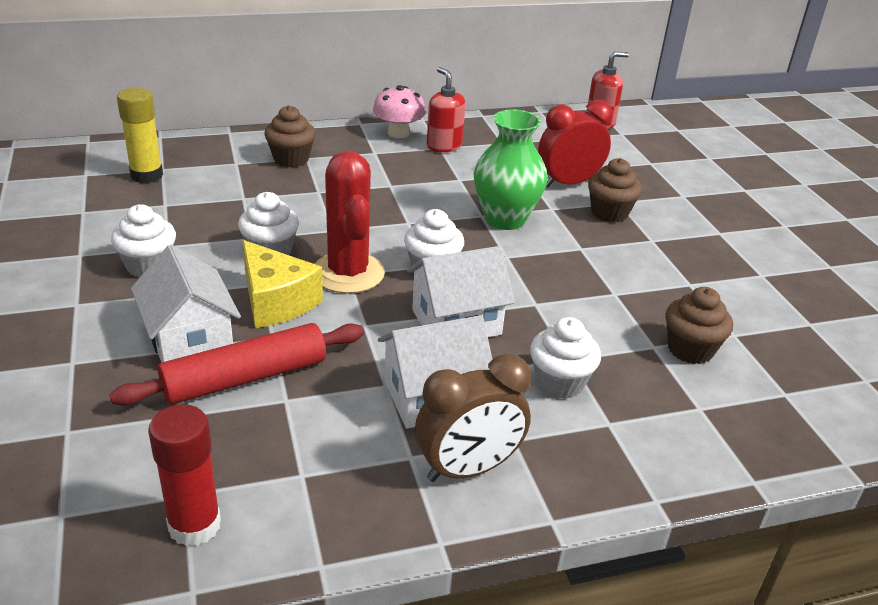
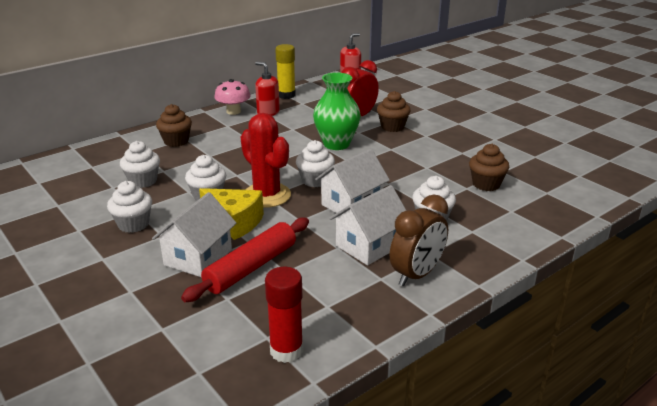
camera: 20 degrees left, 5 degrees down
(147, 175) = (84, 173): yellow glue stick -> yellow glue stick (286, 95)
(190, 340) = (198, 257): white house -> white house turned 75 degrees clockwise
(207, 206) = (143, 181): none -> white cupcake

